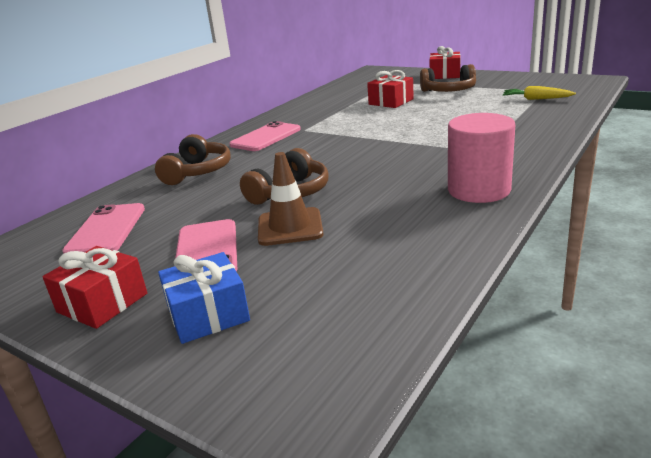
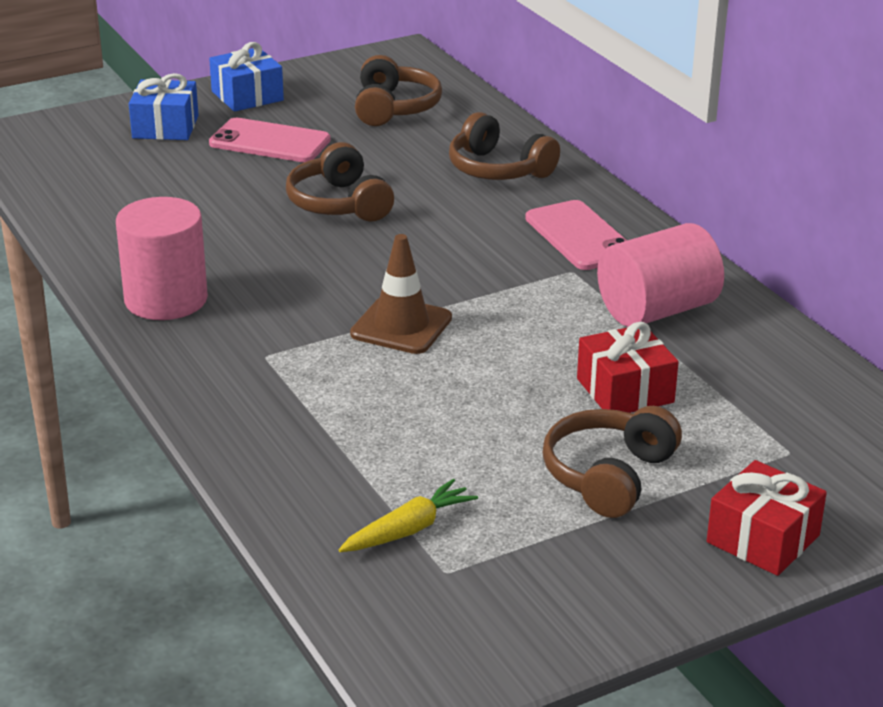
camera: 115 degrees right, 5 degrees up
(102, 303) = (247, 96): red gift -> blue gift
(107, 230) = (394, 108): pink phone -> brown headphones
(290, 227) = (254, 184): brown traffic cone -> brown traffic cone (401, 326)
(320, 112) = (657, 310): none -> pink cylinder

